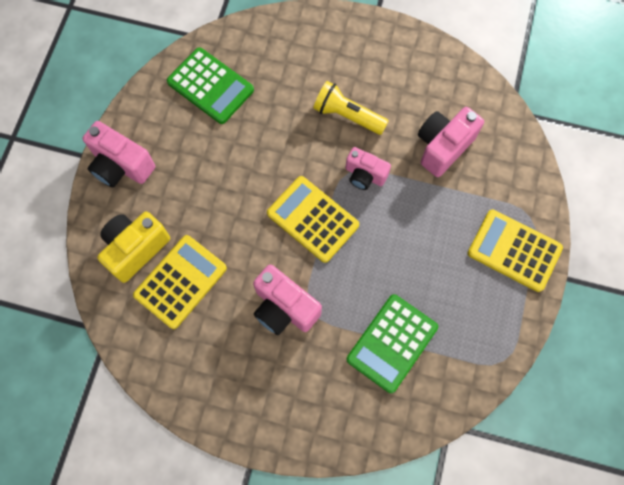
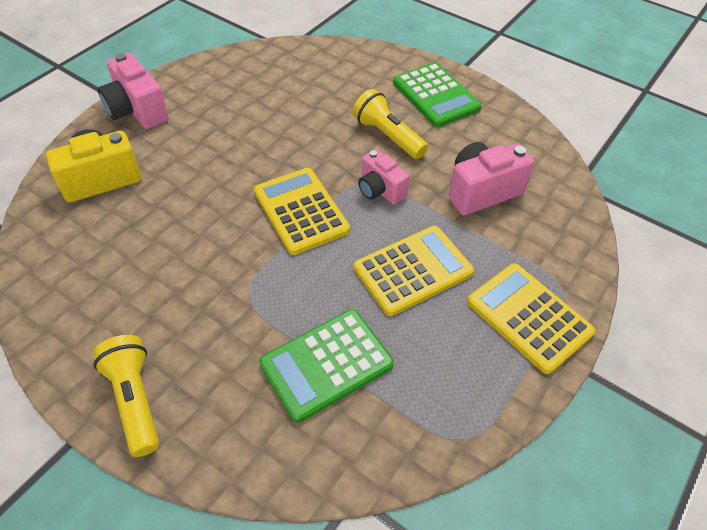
camera: 20 degrees right, 20 degrees down
(180, 282) = (125, 221): yellow calculator -> yellow calculator (413, 270)
(210, 86) = (263, 77): green calculator -> green calculator (435, 95)
(276, 421) = (135, 399): none -> yellow flashlight
(284, 308) = (219, 283): pink camera -> none

